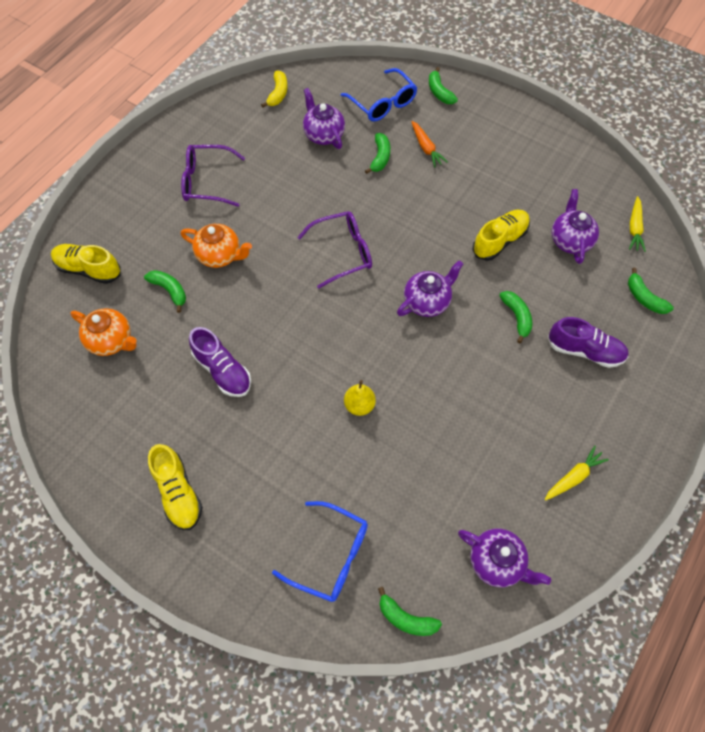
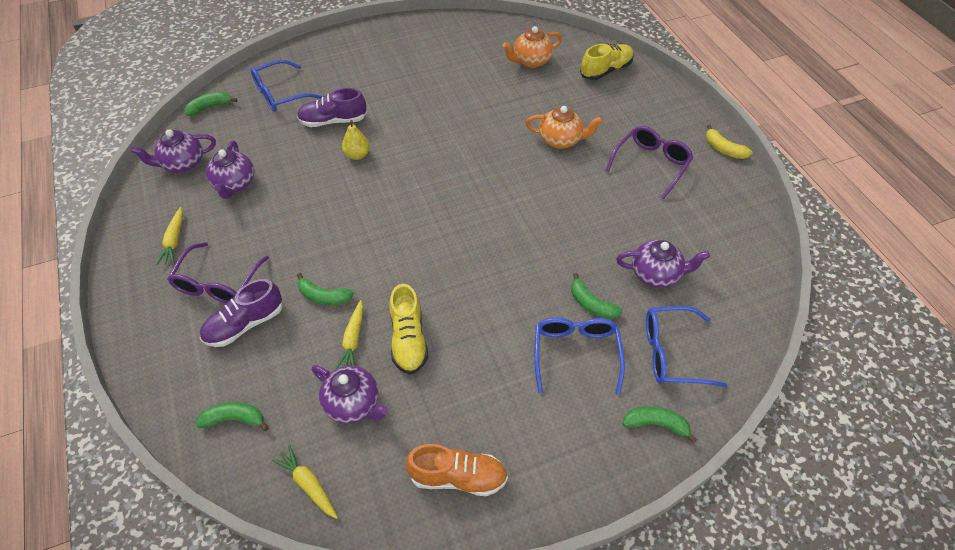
camera: 125 degrees right, 10 degrees down
(170, 290) = (550, 102): green banana -> none
(178, 492) = (391, 51): yellow shoe -> none
(220, 255) = (561, 140): orange teapot -> orange teapot turned 135 degrees counterclockwise
(223, 370) = (455, 101): purple shoe -> purple shoe (333, 121)
(278, 93) = (743, 267): yellow banana -> yellow banana (723, 149)
(343, 252) = (499, 215): purple glasses -> purple glasses (218, 283)
(426, 148) = (576, 353): orange carrot -> blue glasses
(427, 301) = (399, 243): purple teapot -> purple teapot (234, 184)
(530, 273) = (353, 340): none -> yellow carrot
(557, 162) = (458, 477): none -> orange shoe

